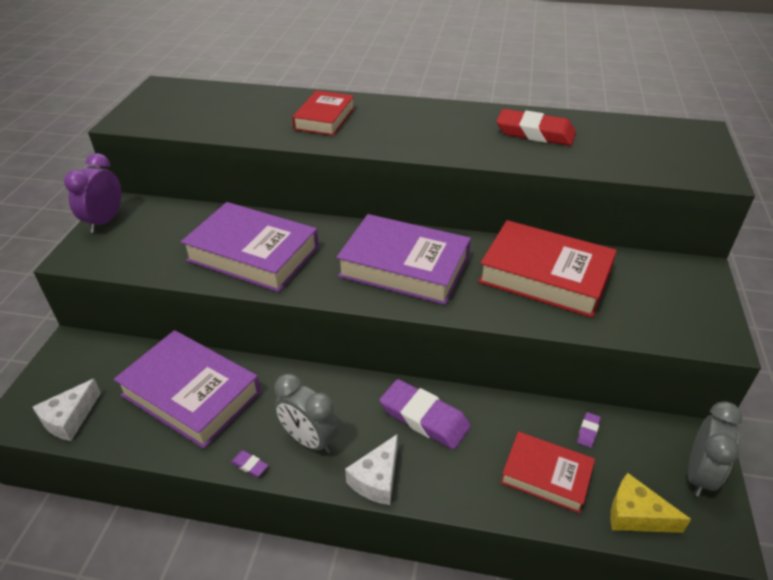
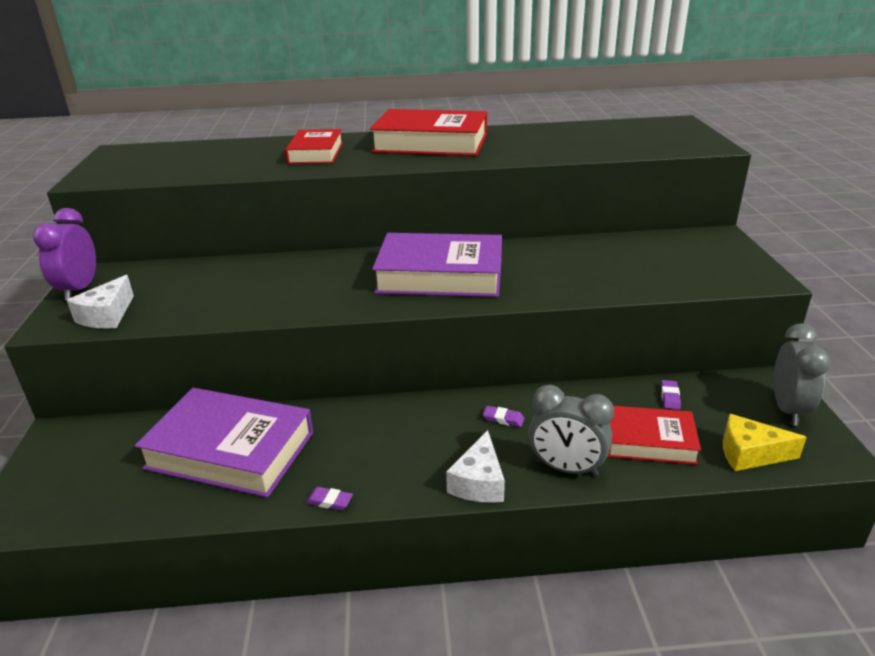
camera: 15 degrees left, 10 degrees down
(69, 419) = (83, 505): white cheese -> white cheese (107, 315)
(253, 254) = (271, 290): purple book -> none
(309, 440) = (388, 463): grey clock -> grey clock (566, 468)
(424, 418) = (503, 419): purple eraser -> purple eraser, size x0.41
(535, 133) = (532, 139): red eraser -> none
(545, 276) = (582, 260): red book -> red book (431, 143)

